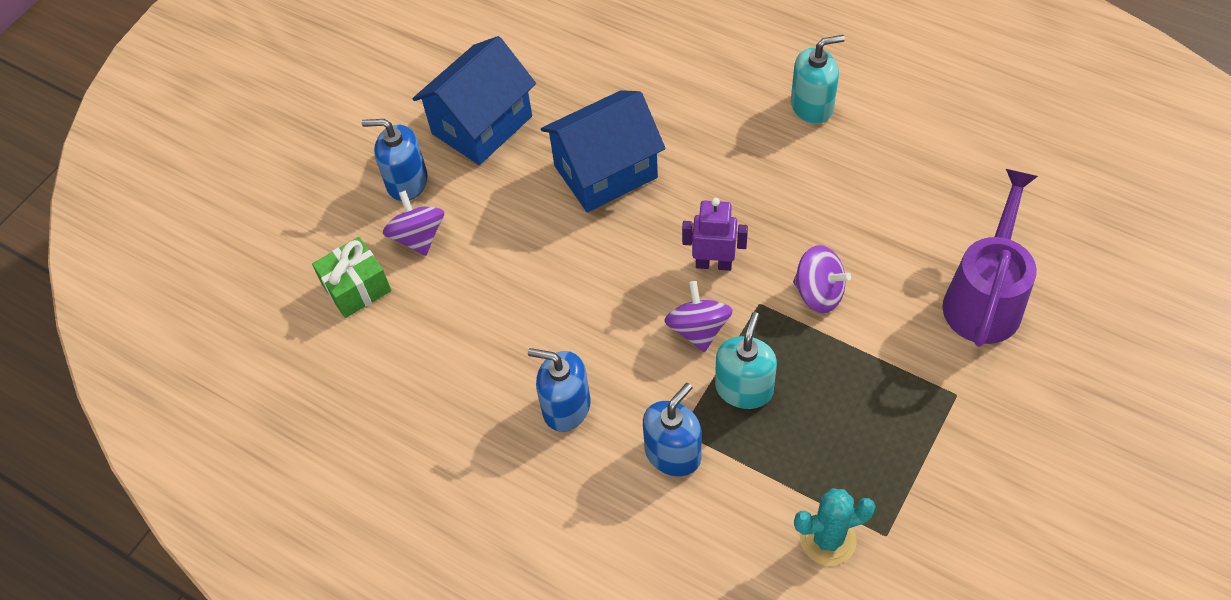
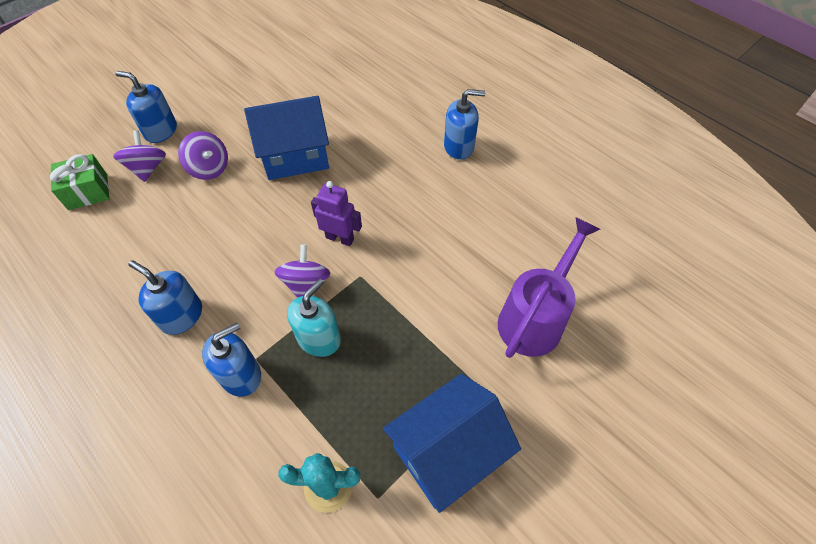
camera: 10 degrees right, 0 degrees up
(482, 125) = (229, 107): blue house -> blue house (447, 452)
(812, 106) = (459, 147): turquoise soap dispenser -> blue soap dispenser
(818, 293) = (407, 280): purple spinning top -> purple spinning top (209, 168)

